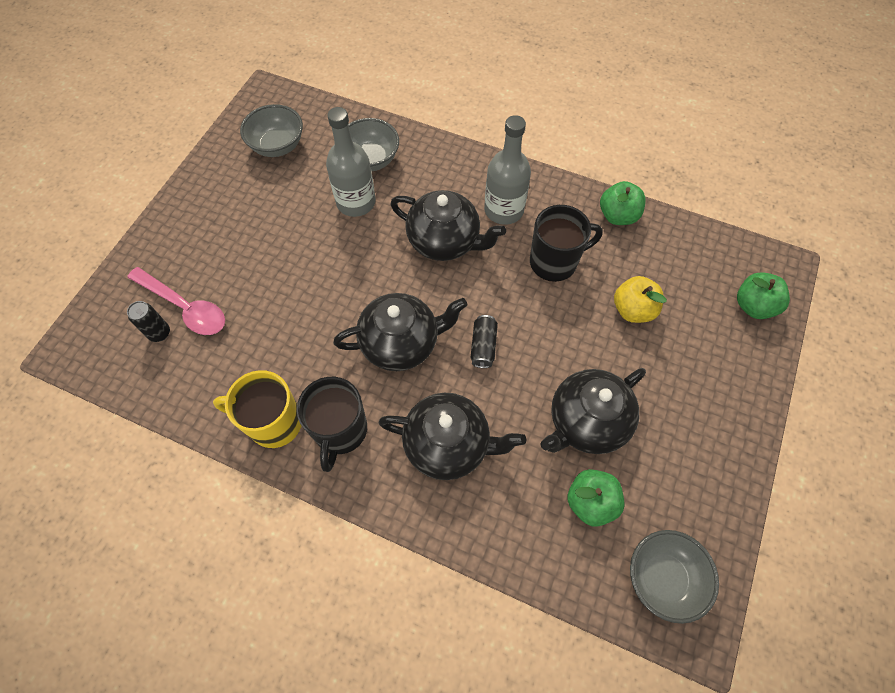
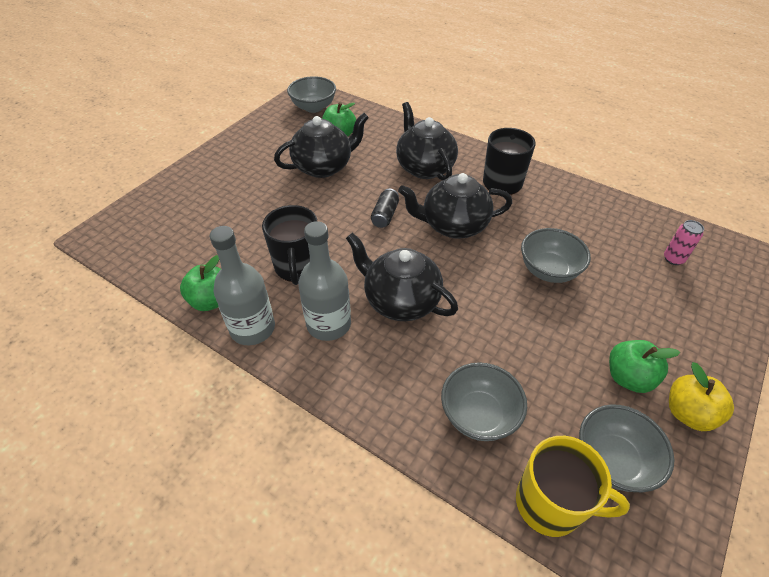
camera: 170 degrees left, 15 degrees down
(159, 333) = (673, 259): black can -> pink can
(185, 307) = (658, 276): pink spoon -> none
(273, 422) = (554, 192): yellow mug -> yellow mug (550, 504)
(299, 297) = (548, 270): none -> grey bowl
(356, 202) = (496, 358): grey bottle -> grey bottle (252, 328)
(448, 444) = (424, 167): black teapot -> black teapot turned 45 degrees clockwise
(555, 262) = (297, 267): black mug -> black mug turned 90 degrees counterclockwise
(633, 310) = (249, 223): yellow apple -> yellow apple (688, 413)
(753, 306) = (148, 213): green apple -> green apple (628, 377)

